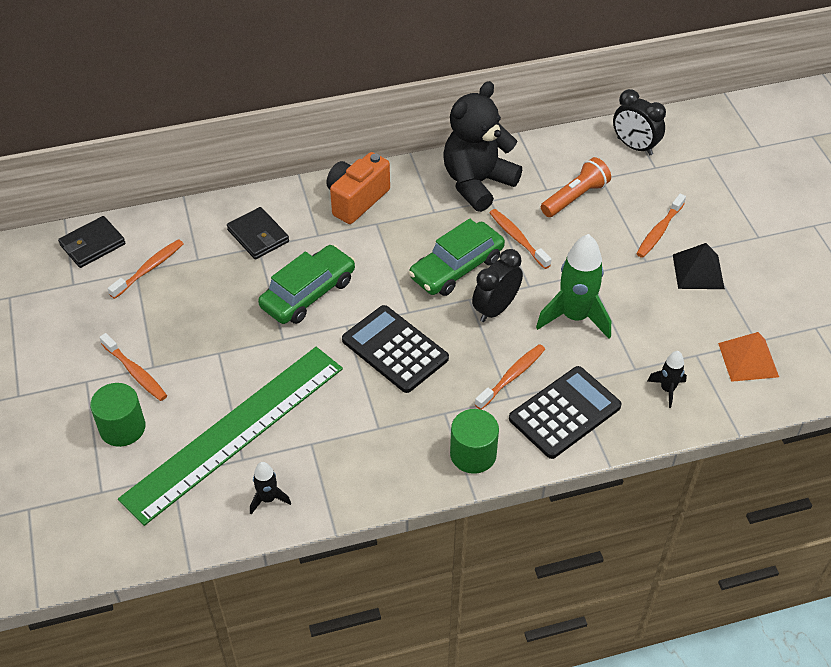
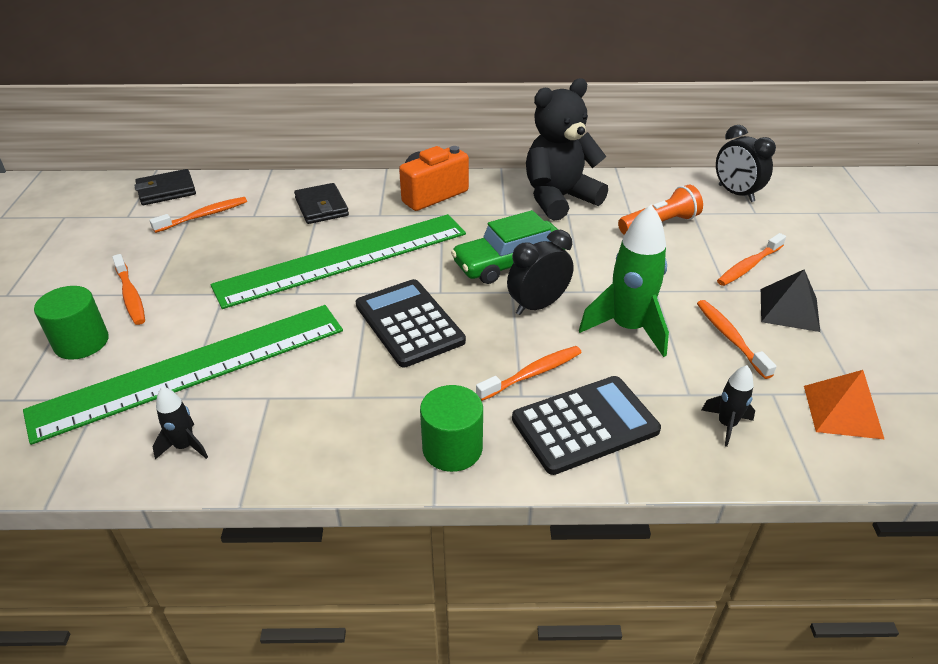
camera: 15 degrees right, 10 degrees down
(308, 293) = (344, 259): green car -> green ruler
(517, 238) = (585, 248): orange toothbrush -> orange toothbrush (730, 338)

